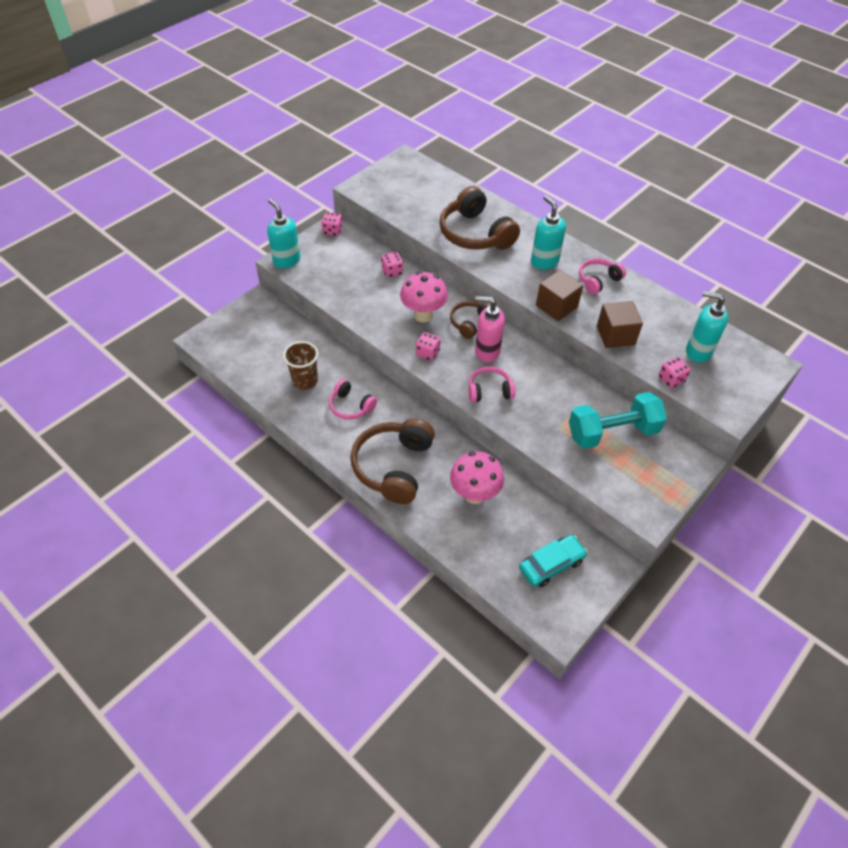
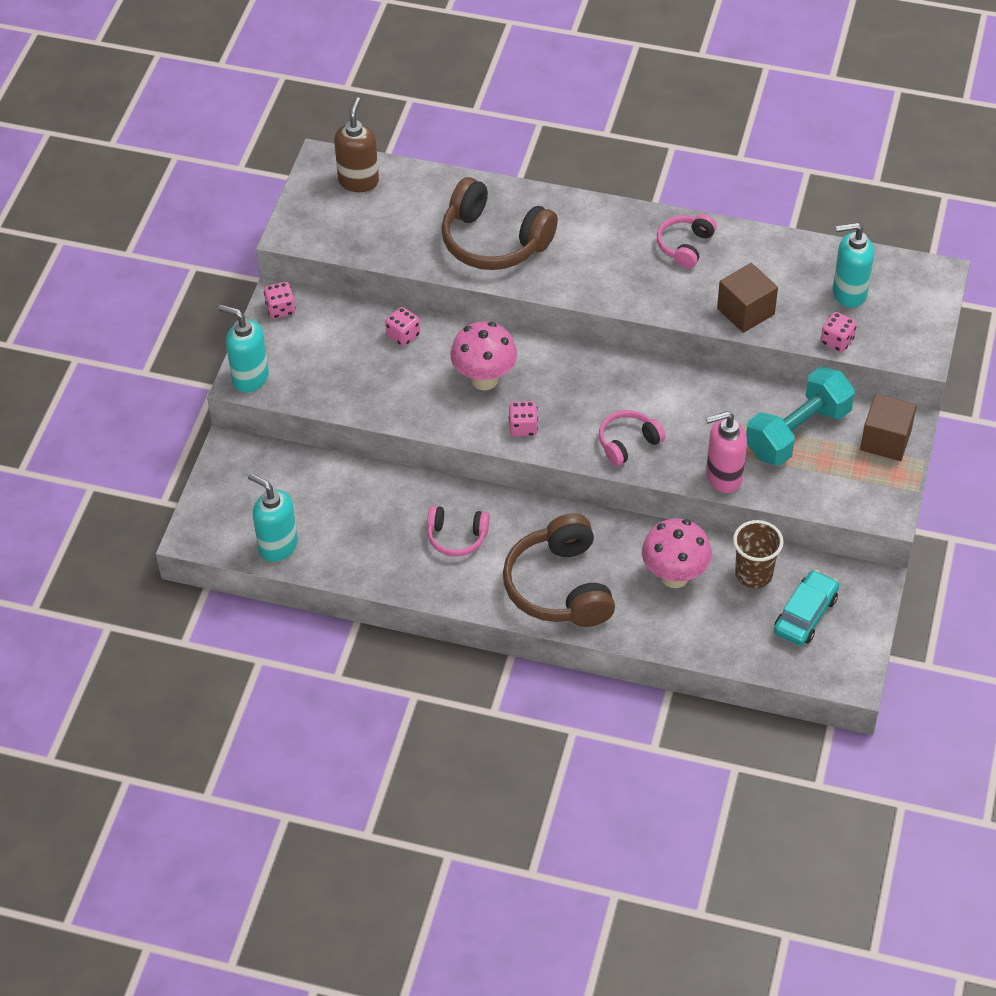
camera: 25 degrees left, 0 degrees up
(305, 381) = (375, 530): brown cup -> brown cup (753, 574)
(418, 174) = (358, 181): none -> brown soap dispenser
(470, 323) = (549, 365): brown headphones -> none
(487, 351) = (594, 394): pink soap dispenser -> pink soap dispenser (723, 477)
(544, 261) = (604, 246): turquoise soap dispenser -> turquoise soap dispenser (277, 546)
(556, 306) = (655, 302): brown cube -> brown cube (885, 440)

